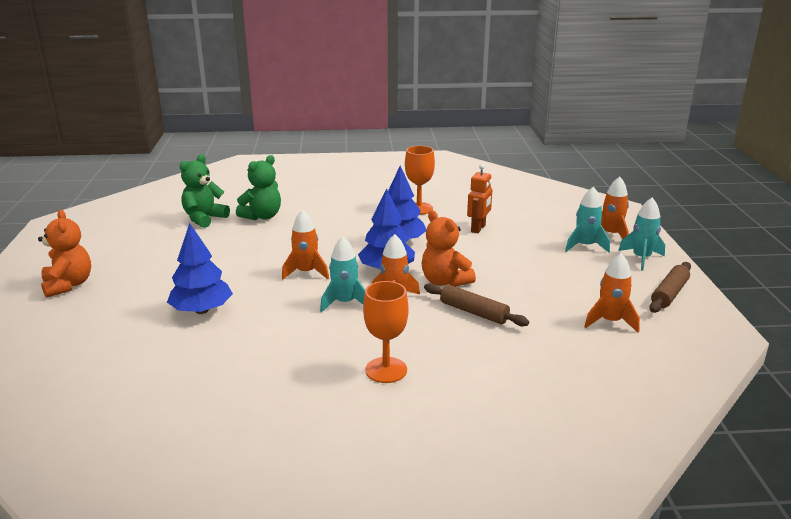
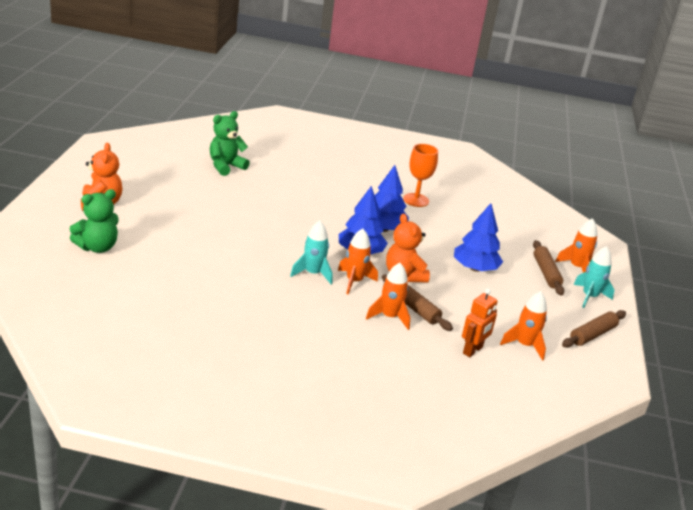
camera: 10 degrees right, 5 degrees up
(202, 310) = (198, 251): blue tree -> blue tree (475, 268)
(262, 216) = (275, 176): green teddy bear -> green teddy bear (97, 247)
(306, 272) = (292, 239): orange rocket -> orange rocket (389, 317)
(386, 370) = (321, 337): orange goblet -> none
(478, 228) = (459, 233): orange robot -> orange robot (473, 350)
(585, 246) = (546, 273): turquoise rocket -> brown rolling pin

